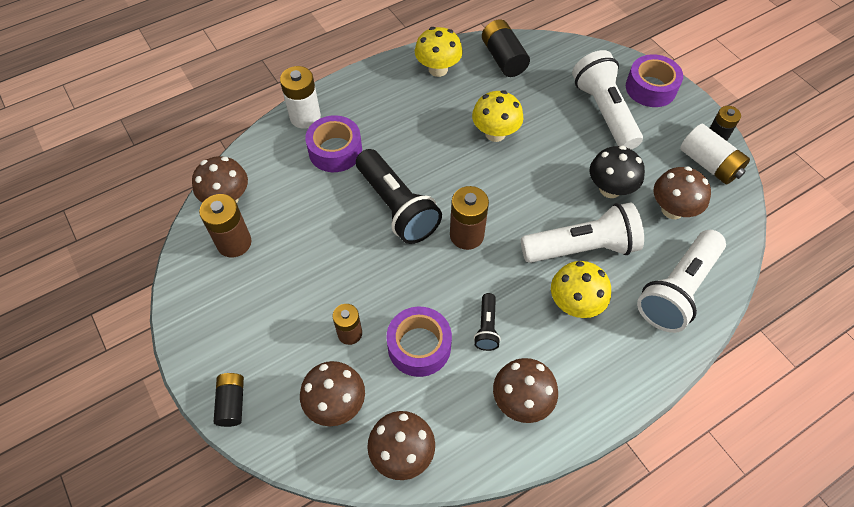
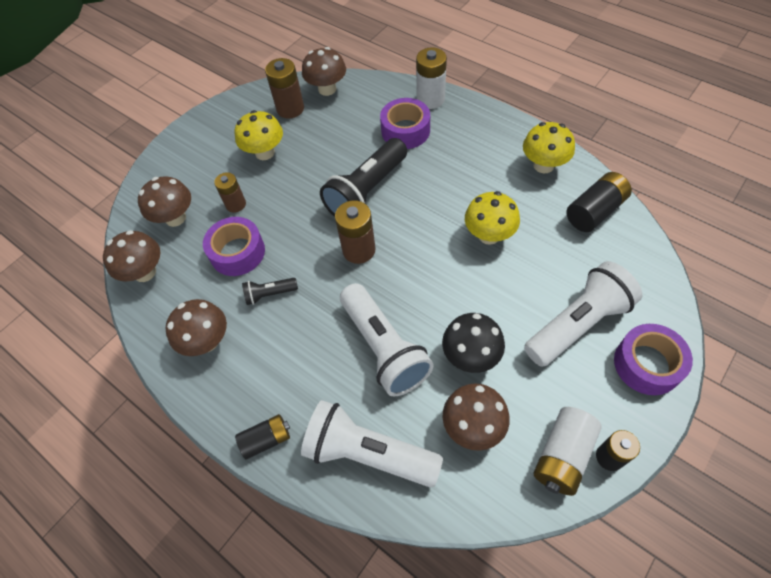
camera: 75 degrees right, 0 degrees up
(232, 403) = (163, 161): black battery -> black battery (266, 440)
(574, 304) = (317, 358): yellow mushroom -> yellow mushroom (265, 153)

